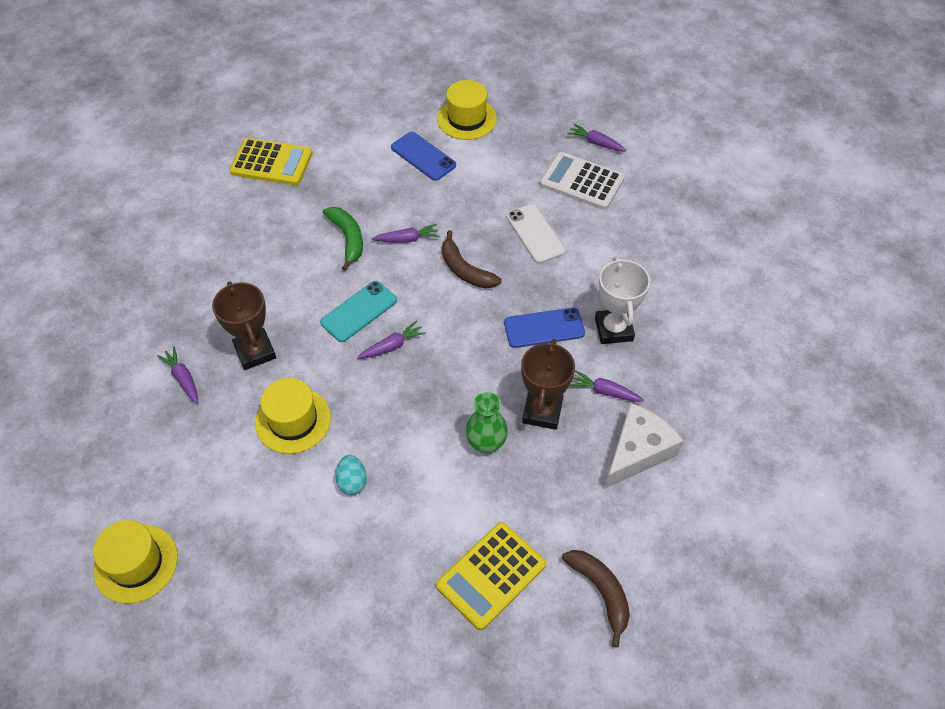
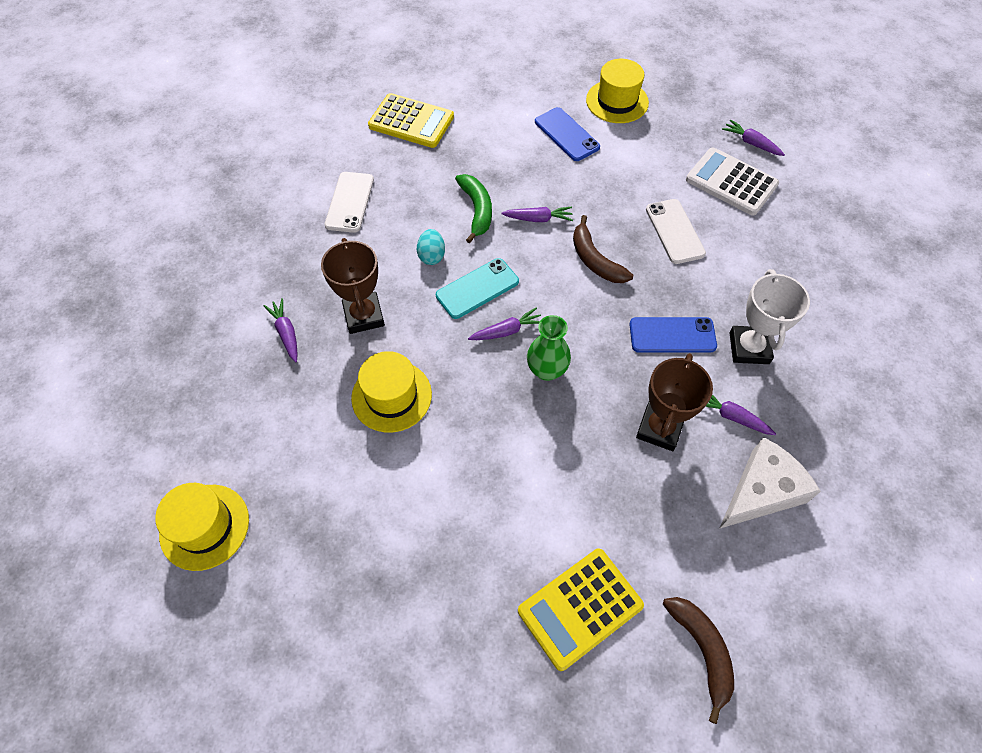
camera: 10 degrees right, 5 degrees up
(223, 247) = (349, 202): none -> white phone
(352, 482) = (443, 474): turquoise egg -> turquoise egg (431, 256)
(486, 443) = (593, 454): green vase -> green vase (546, 370)

